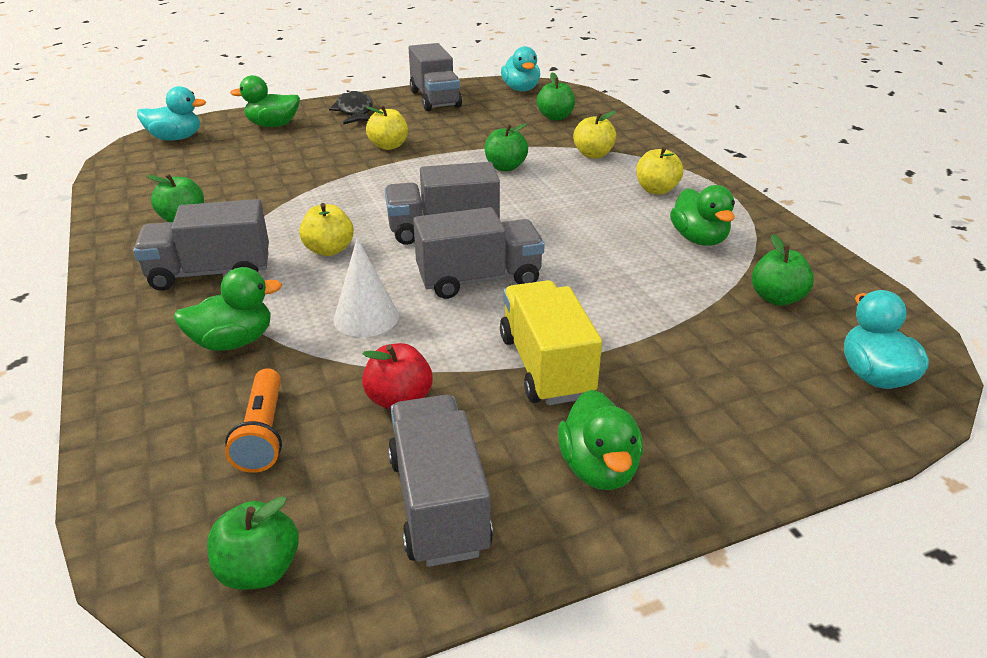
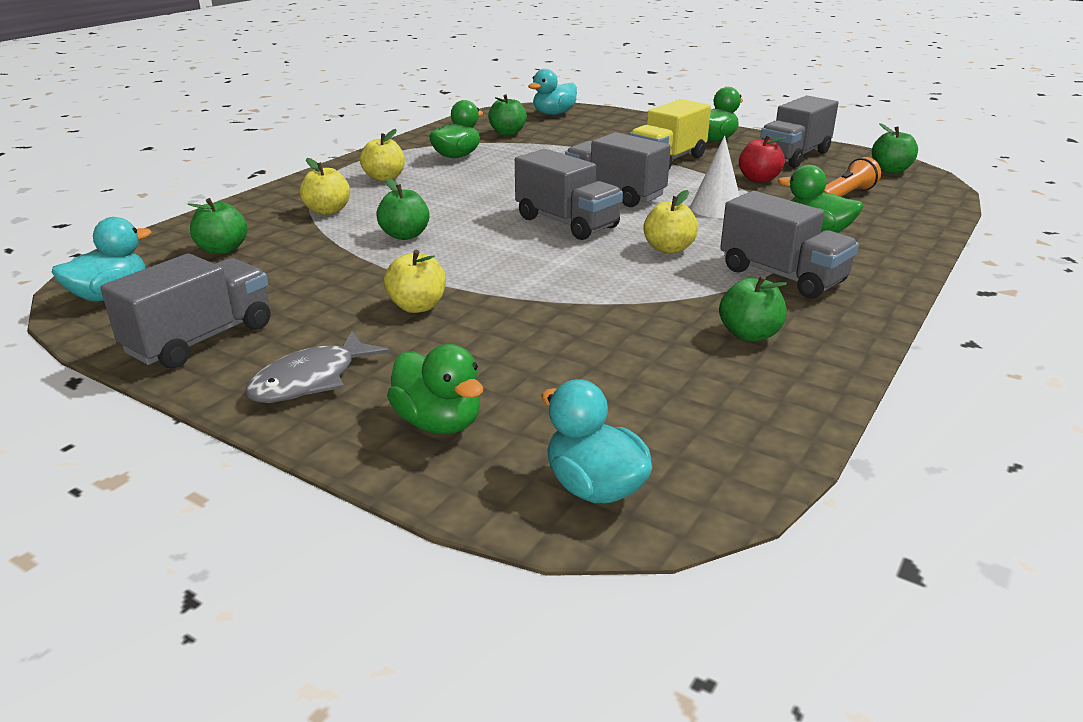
camera: 125 degrees left, 5 degrees down
(354, 111) = (311, 380): black fish -> grey fish

